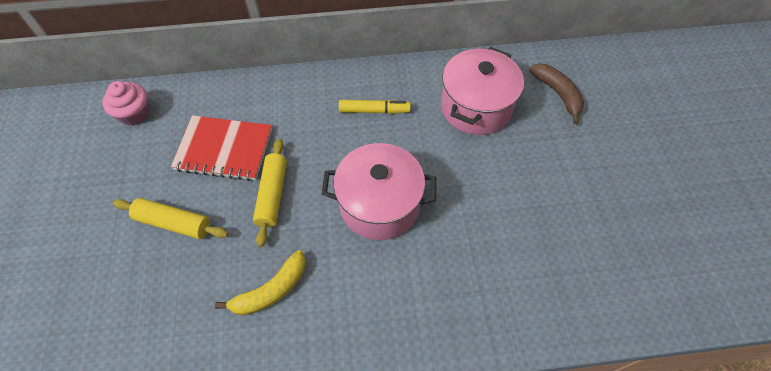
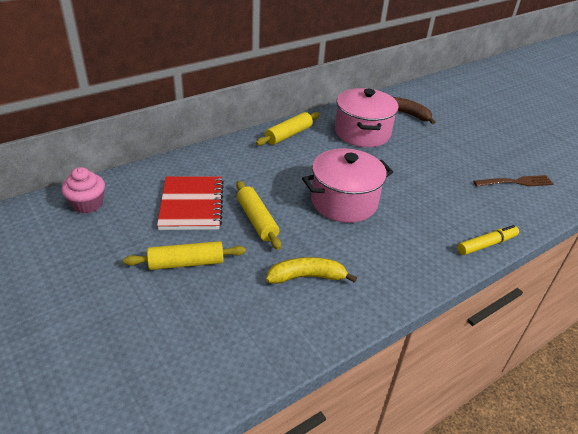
camera: 30 degrees left, 20 degrees down
(224, 149) = (191, 205): red notebook -> red notebook turned 75 degrees counterclockwise
(271, 290) = (307, 277): yellow banana -> yellow banana turned 120 degrees counterclockwise
(374, 110) = (293, 152): yellow marker -> yellow marker (486, 244)
(387, 83) = (288, 135): none -> yellow rolling pin
(618, 256) = (515, 182): none -> brown fork

